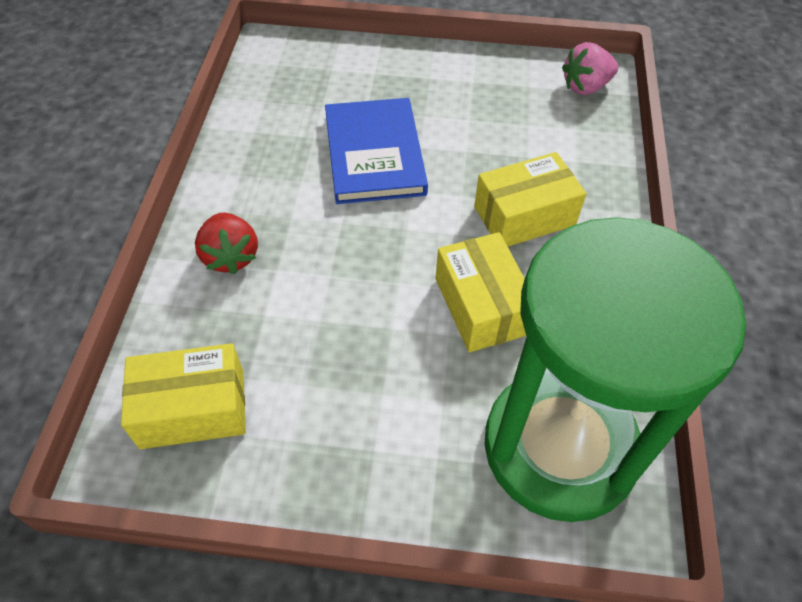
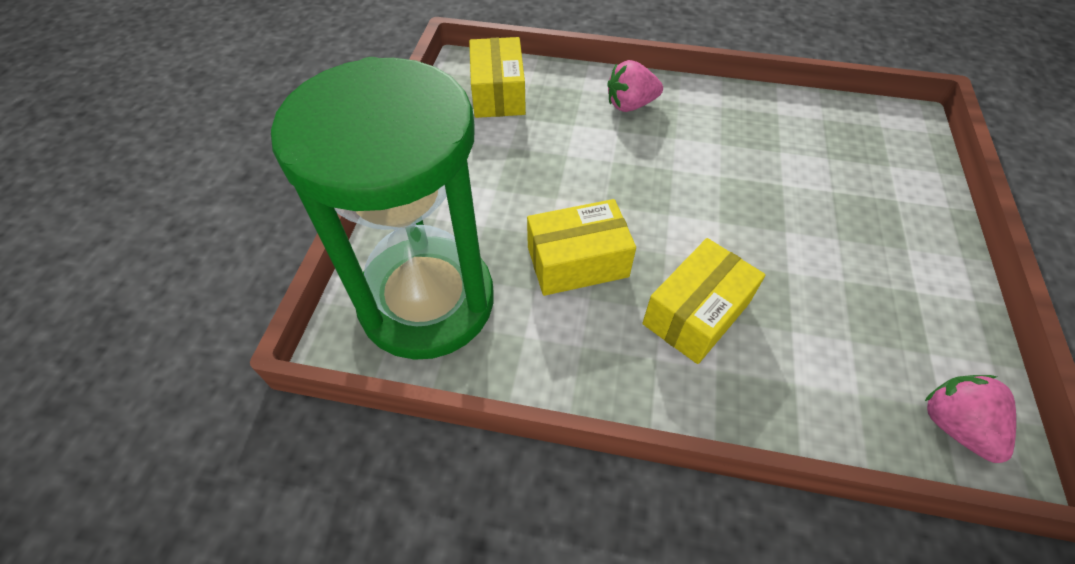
camera: 95 degrees right, 0 degrees up
(231, 256) = (630, 105): red strawberry -> pink strawberry
(374, 154) = (766, 194): blue book -> none
(524, 216) = (696, 313): yellow box -> yellow box turned 60 degrees clockwise

